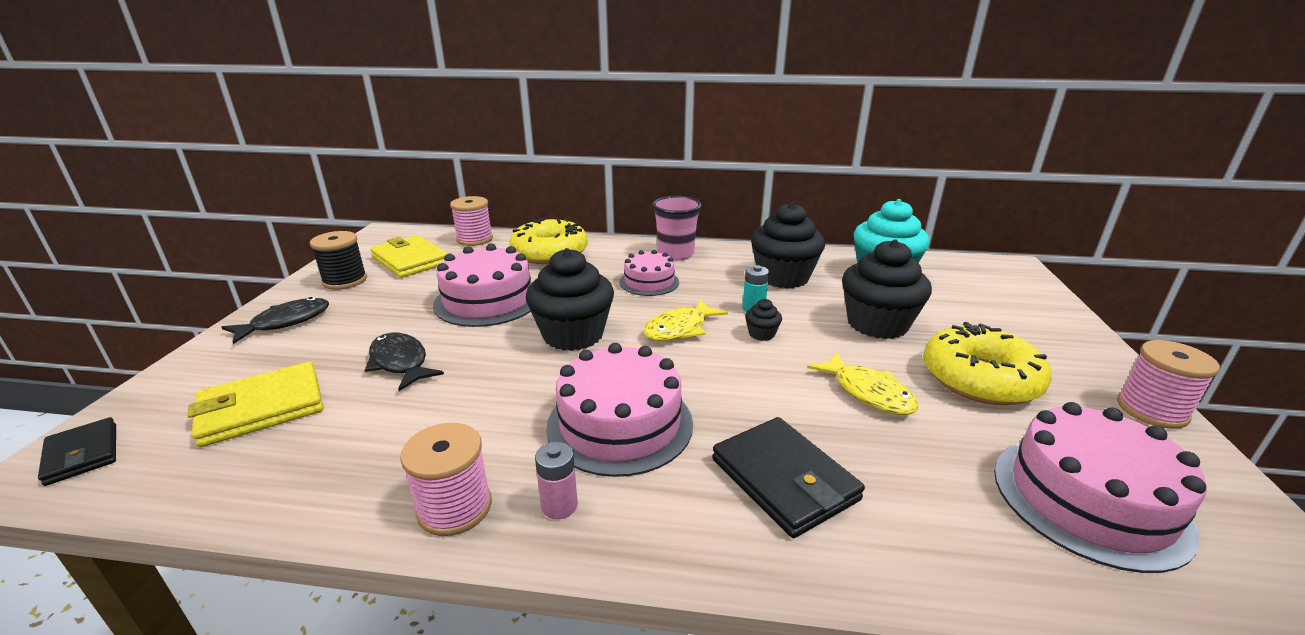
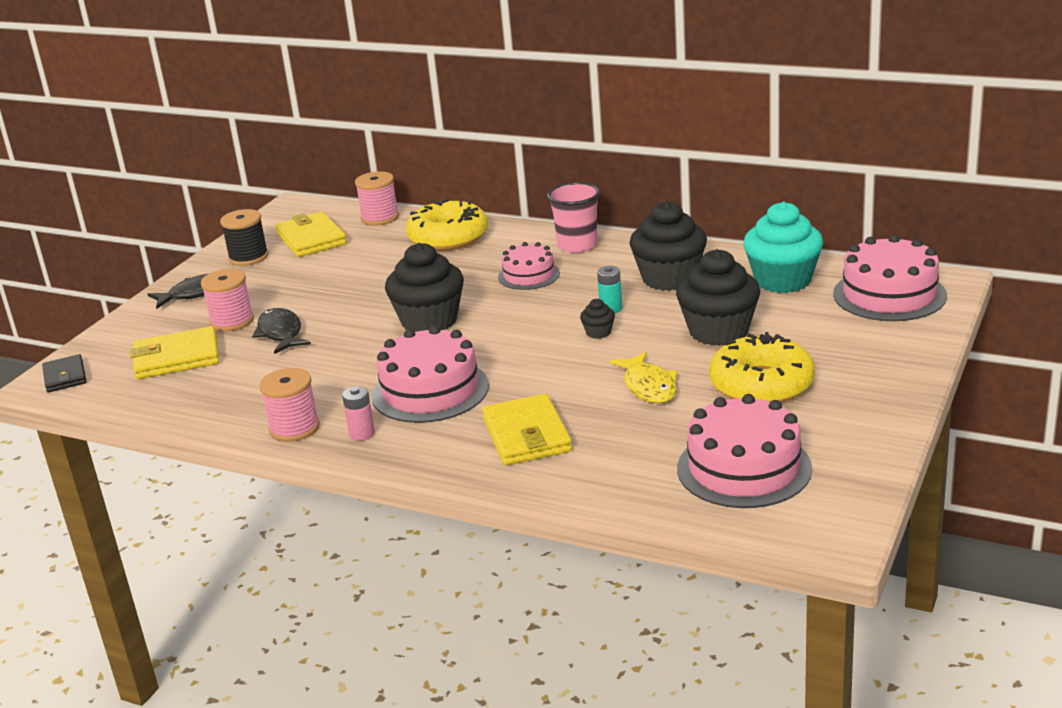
camera: 20 degrees right, 0 degrees up
(488, 300) = (369, 284): pink cake -> pink cake (889, 295)
(680, 329) = (527, 323): yellow fish -> none
(784, 479) = (526, 435): black wallet -> yellow wallet
(1151, 410) = (887, 420): pink spool -> pink spool (232, 321)

